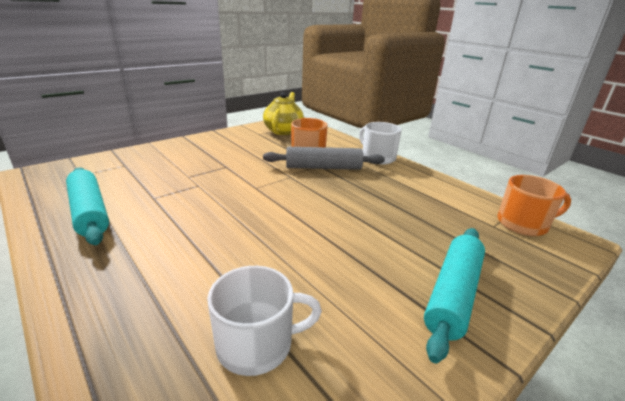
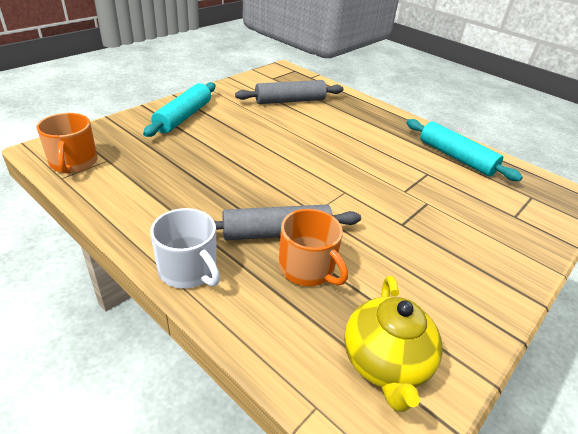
camera: 170 degrees right, 10 degrees up
(257, 344) = (290, 101): white mug -> grey rolling pin
(523, 224) = (73, 163): orange mug -> orange mug turned 90 degrees counterclockwise

